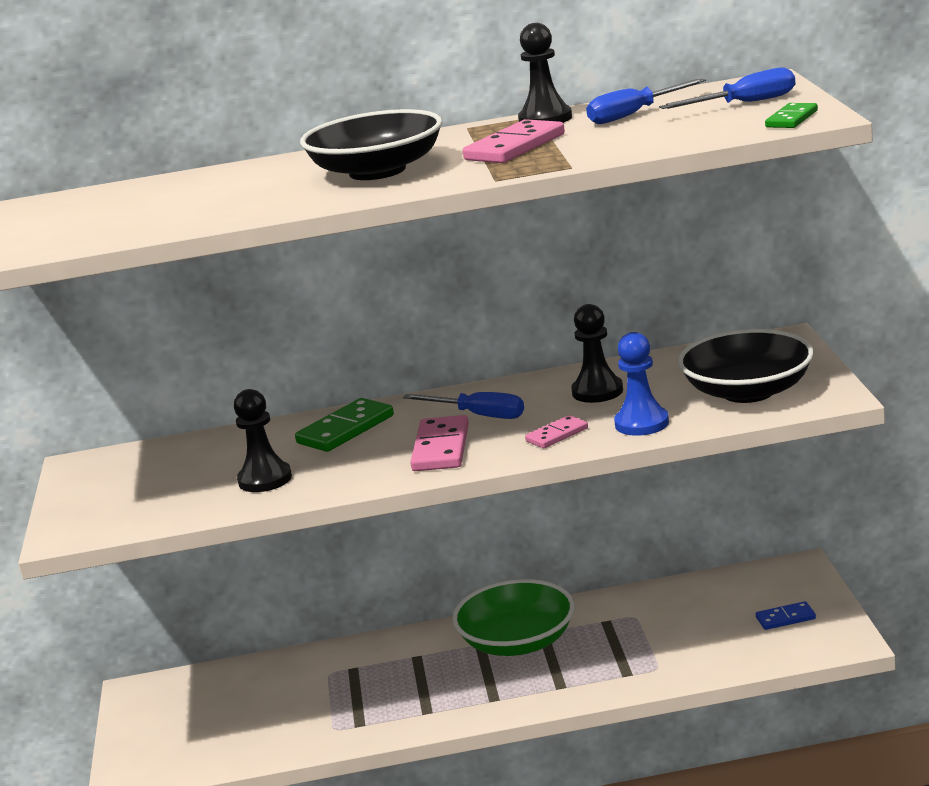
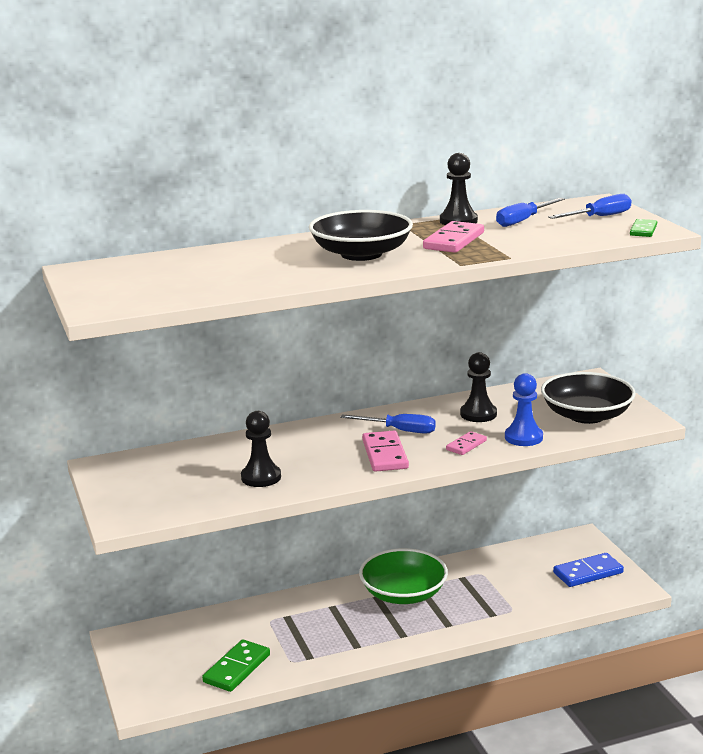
camera: 15 degrees left, 0 degrees up
(346, 429) = (303, 440): green domino -> green domino (237, 668)
(785, 618) = (588, 573): blue domino -> blue domino, size x1.68

